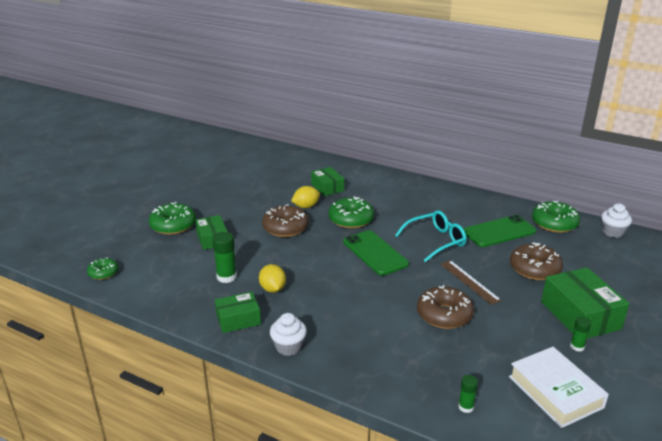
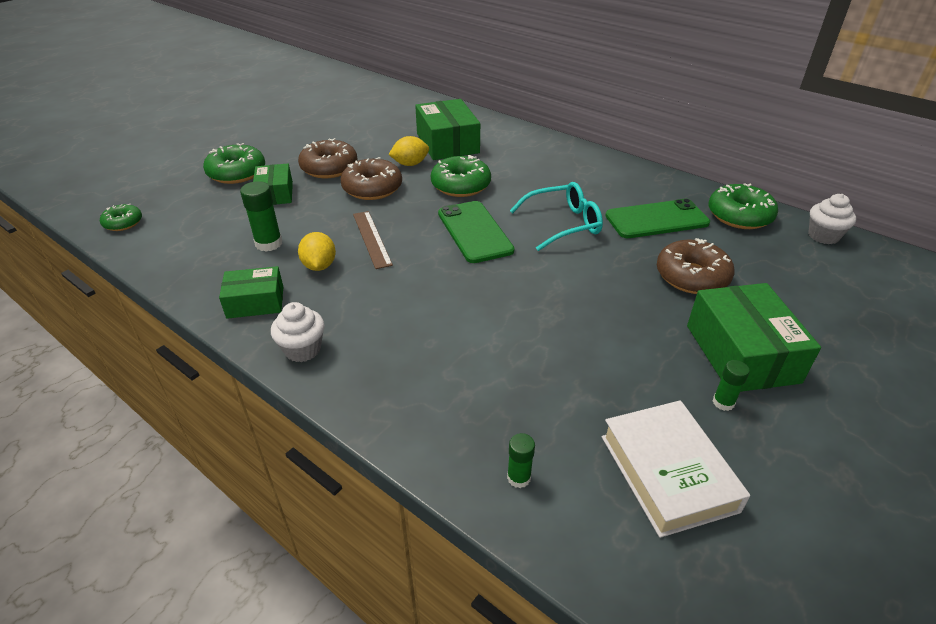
camera: 10 degrees right, 10 degrees up
(327, 187) = (447, 143): green box -> green box, size x1.66
(444, 315) = (537, 329): brown donut -> brown donut (329, 168)
(469, 281) = (591, 284): brown ruler -> brown ruler (372, 238)

